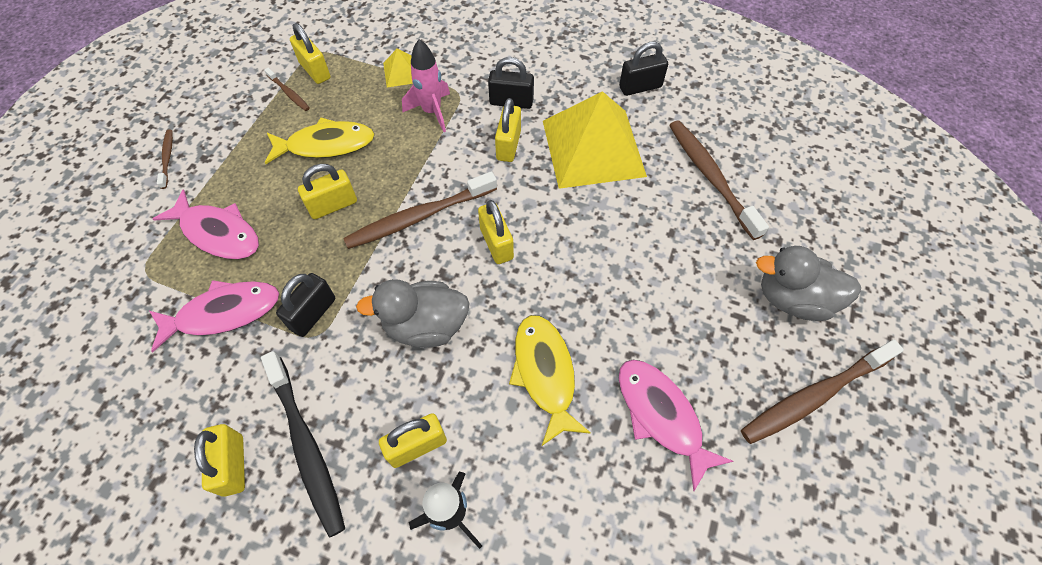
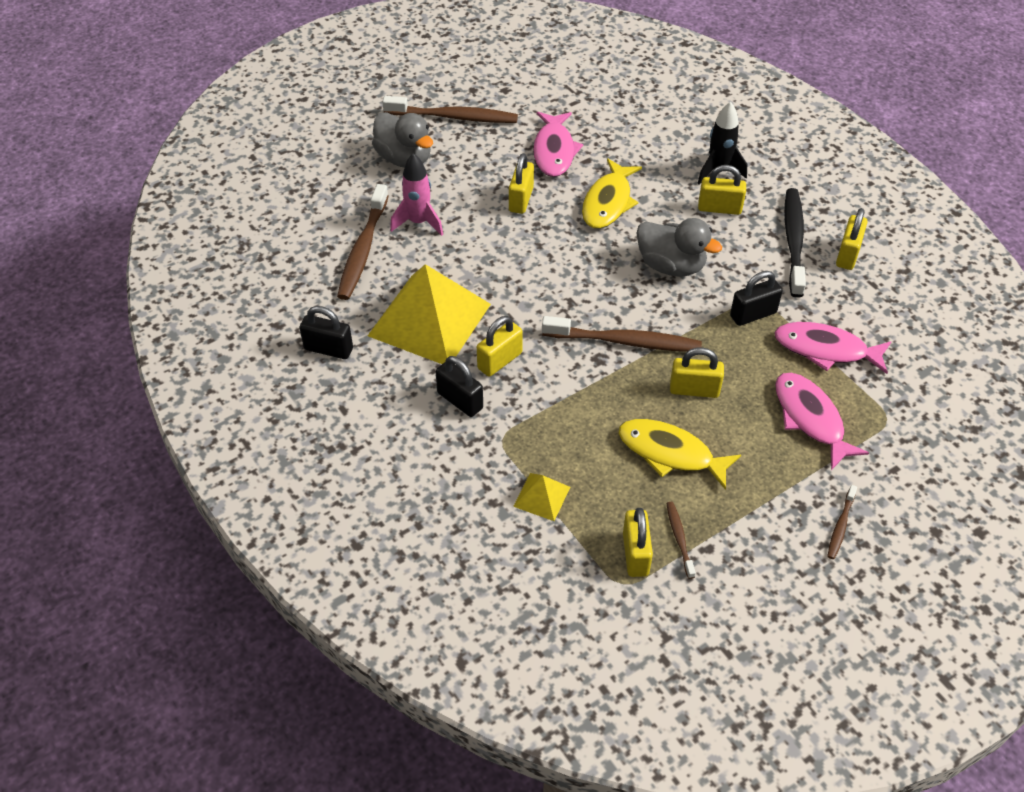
camera: 145 degrees left, 10 degrees down
(432, 112) = (544, 432): pink rocket -> pink rocket (419, 222)
(496, 243) = (577, 290): yellow padlock -> yellow padlock (521, 199)

